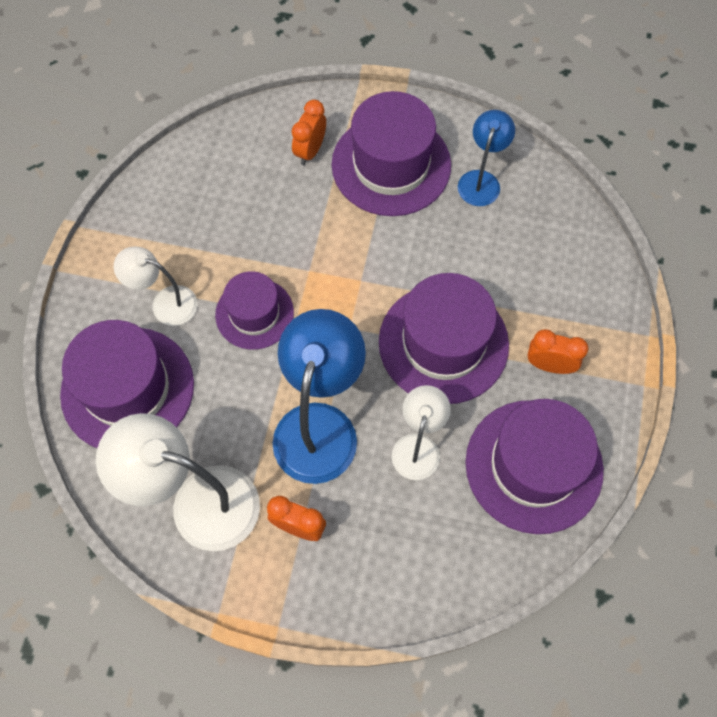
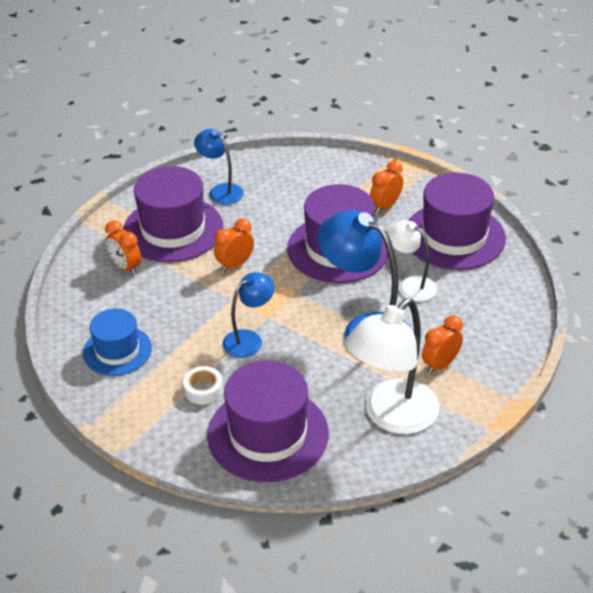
camera: 65 degrees left, 25 degrees down
(165, 303) = (203, 390): white lamp -> white tape
(187, 202) = (117, 350): none -> blue hat
(254, 313) = (249, 339): purple hat -> blue lamp
(363, 249) = (235, 265): none -> orange clock

